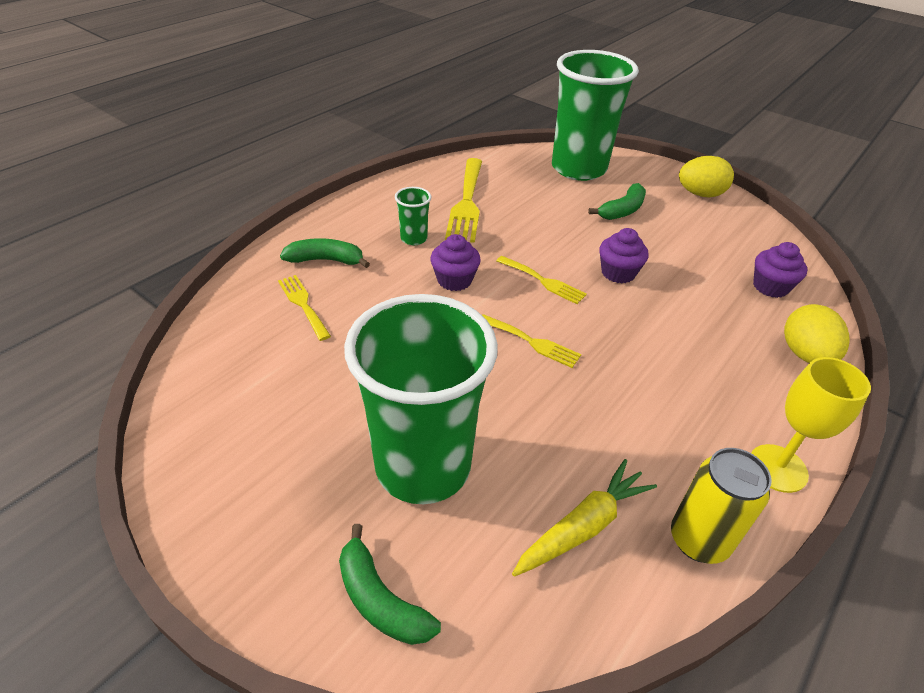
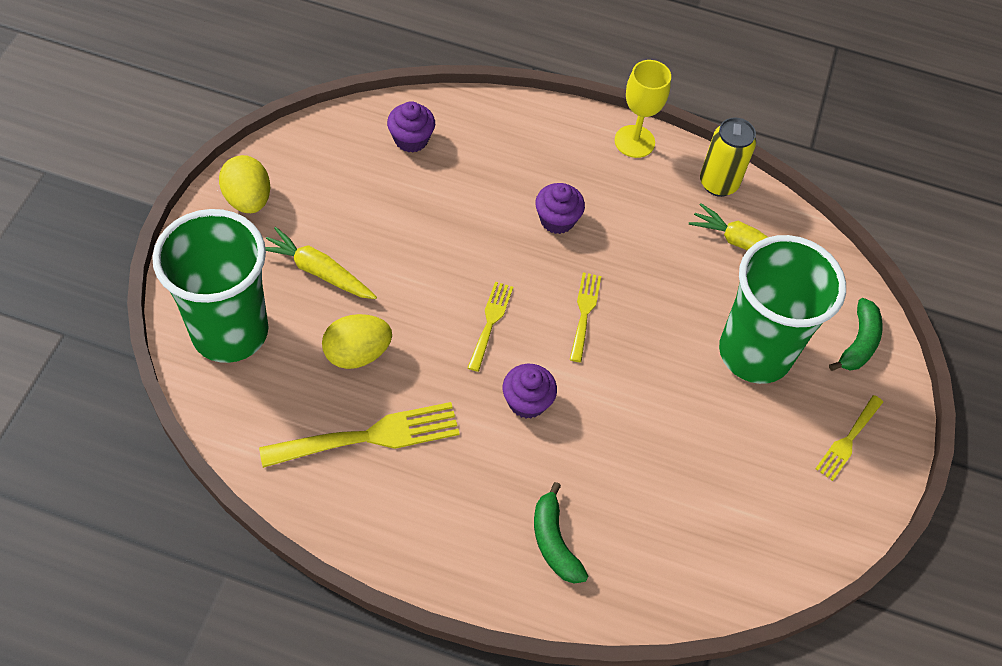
camera: 115 degrees left, 15 degrees up
(303, 304) = (634, 528): yellow fork -> yellow fork (848, 440)
(414, 238) = (472, 467): green cup -> none
(618, 273) = (445, 261): purple cupcake -> purple cupcake (557, 220)
(622, 210) = (318, 271): green banana -> yellow carrot
(805, 355) = (500, 119): yellow egg -> yellow egg (357, 353)

